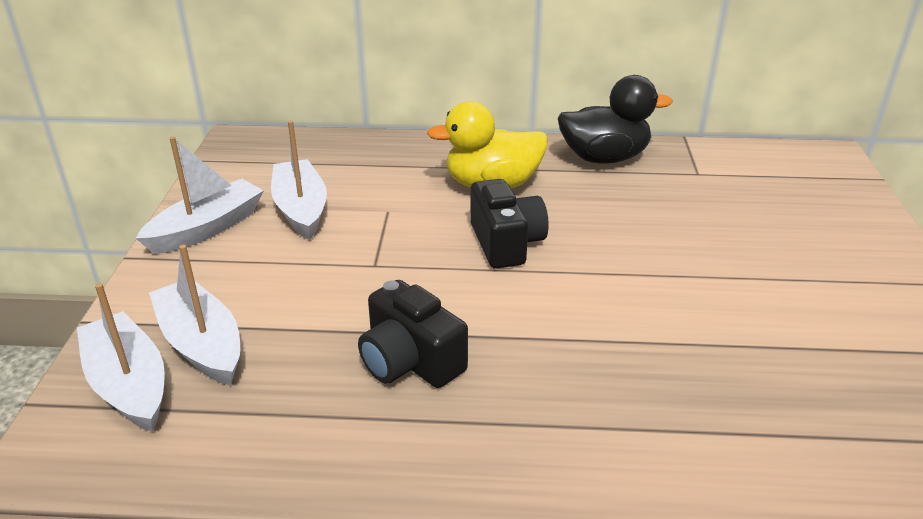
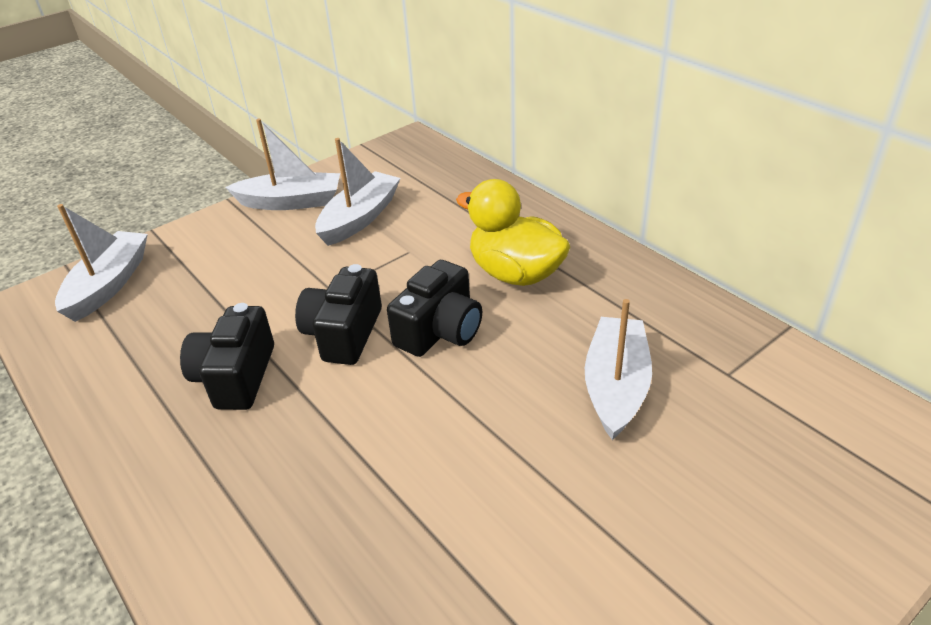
camera: 50 degrees right, 5 degrees up
(202, 344) = (170, 283): white boat -> white boat (616, 386)
(441, 284) = (343, 334): none -> black camera
(604, 158) = (658, 303): black duck -> none

